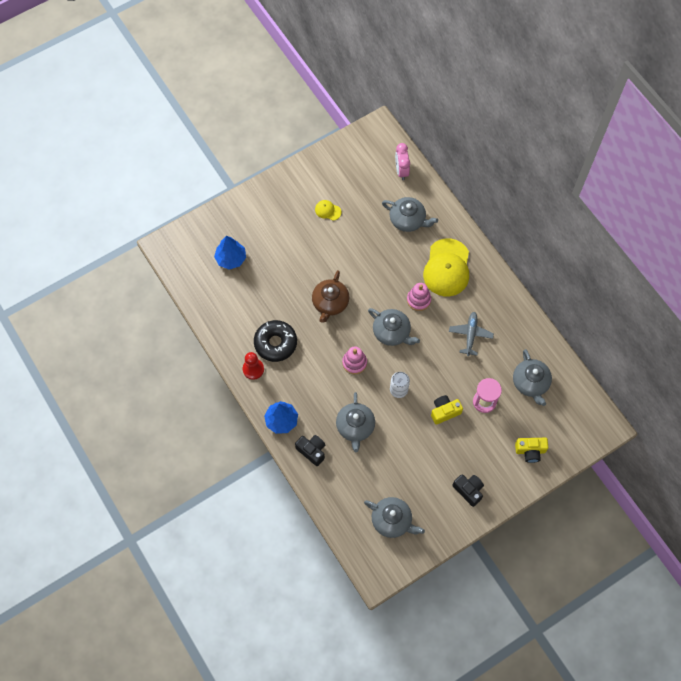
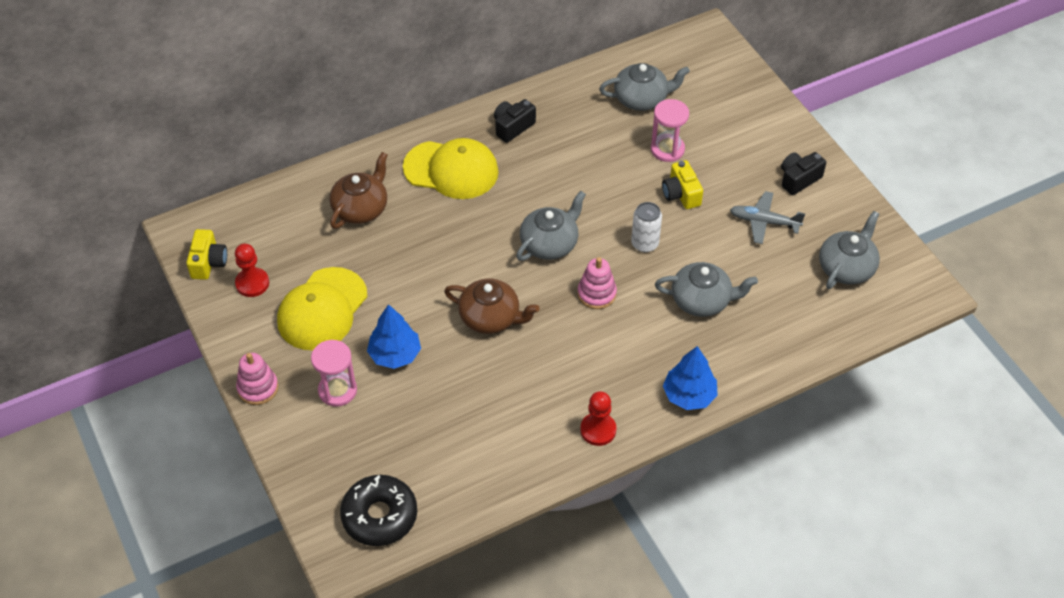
camera: 85 degrees left, 15 degrees down
(231, 258) = (387, 453): blue tree -> blue tree (395, 354)
(271, 227) = (337, 390): none -> pink hourglass
(275, 343) = (554, 396): black donut -> black donut (379, 516)
(312, 451) = (740, 358): black camera -> black camera (512, 127)
(327, 210) = (322, 309): yellow cap -> yellow cap, size x2.28
(343, 171) = (252, 283): none -> red pawn
(401, 171) = (271, 209): pink clock -> none
(408, 220) = (361, 208): grey teapot -> brown teapot
(418, 300) = (500, 207): pink stacking toy -> pink stacking toy (258, 388)
(470, 335) = (563, 154): grey plane -> grey plane (764, 222)
(530, 451) = (741, 110): yellow camera -> yellow camera (208, 262)

